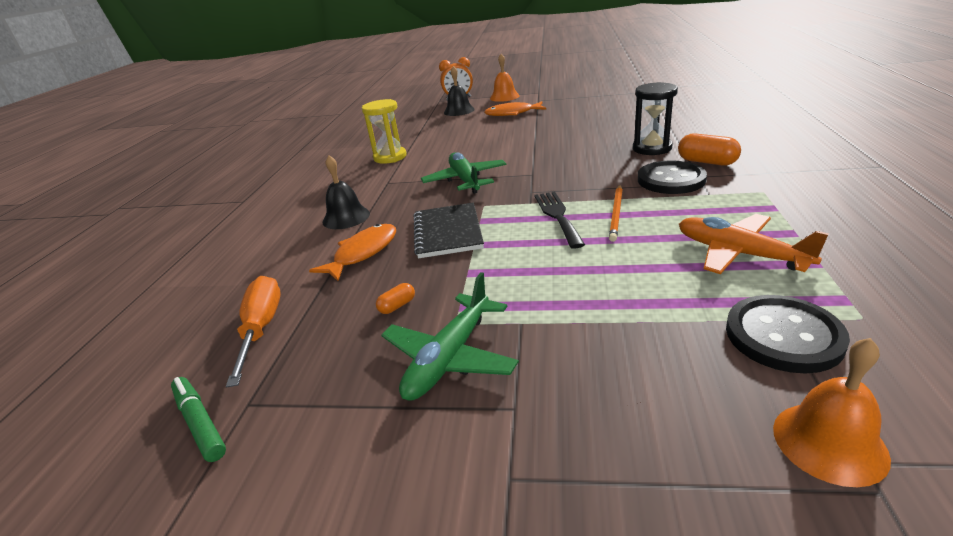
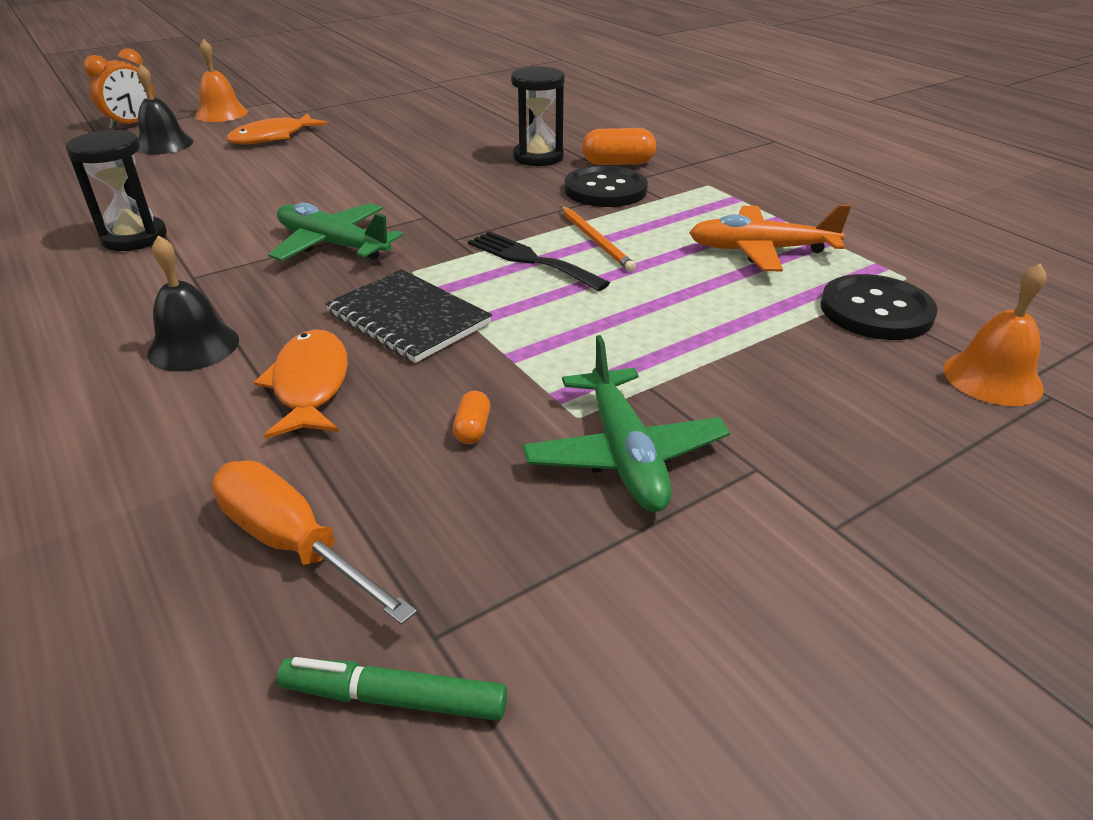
camera: 45 degrees left, 5 degrees up
(390, 157) = (134, 238): yellow hourglass -> black hourglass

